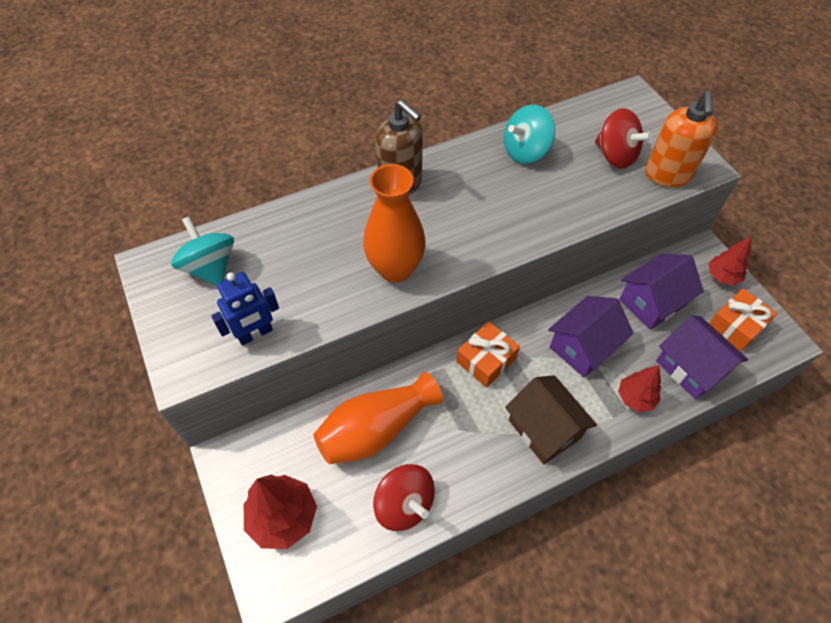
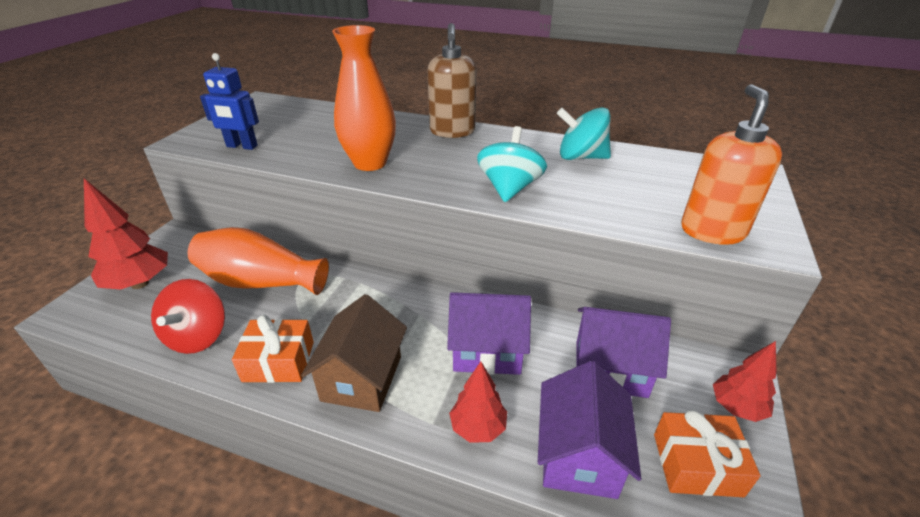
camera: 45 degrees right, 20 degrees down
(210, 267) = (280, 113): turquoise spinning top -> turquoise spinning top (509, 188)
(486, 360) = (395, 300): orange gift -> orange gift (279, 361)
(615, 155) = (669, 195): red spinning top -> none
(667, 175) = (712, 231): orange soap dispenser -> orange soap dispenser turned 135 degrees clockwise

